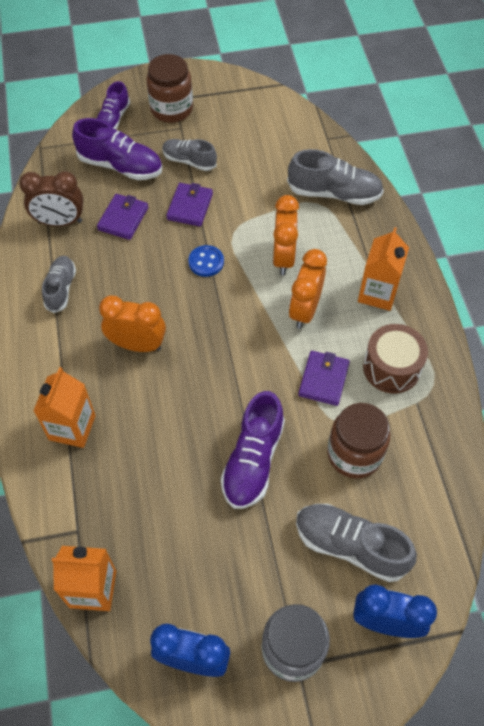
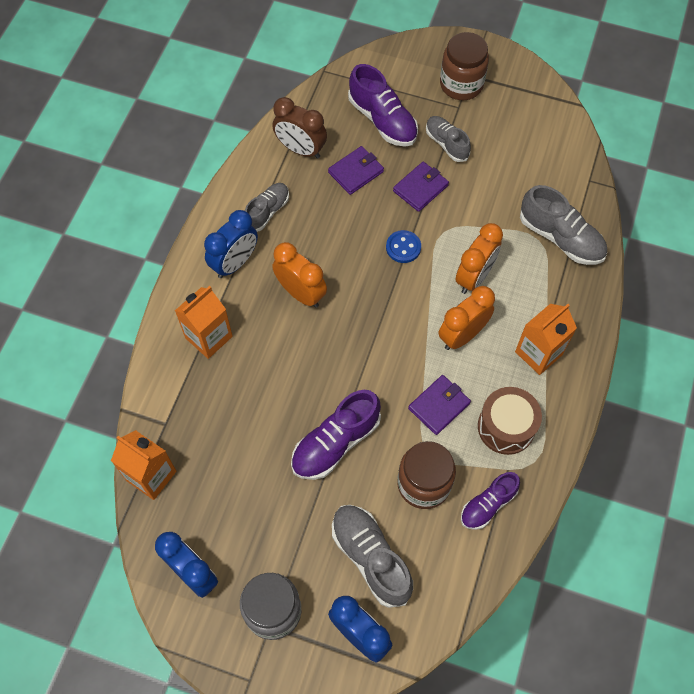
camera: 30 degrees right, 5 degrees up
(57, 348) = (235, 263): none -> blue clock
(113, 119) = (403, 71): purple shoe -> purple shoe (488, 505)

